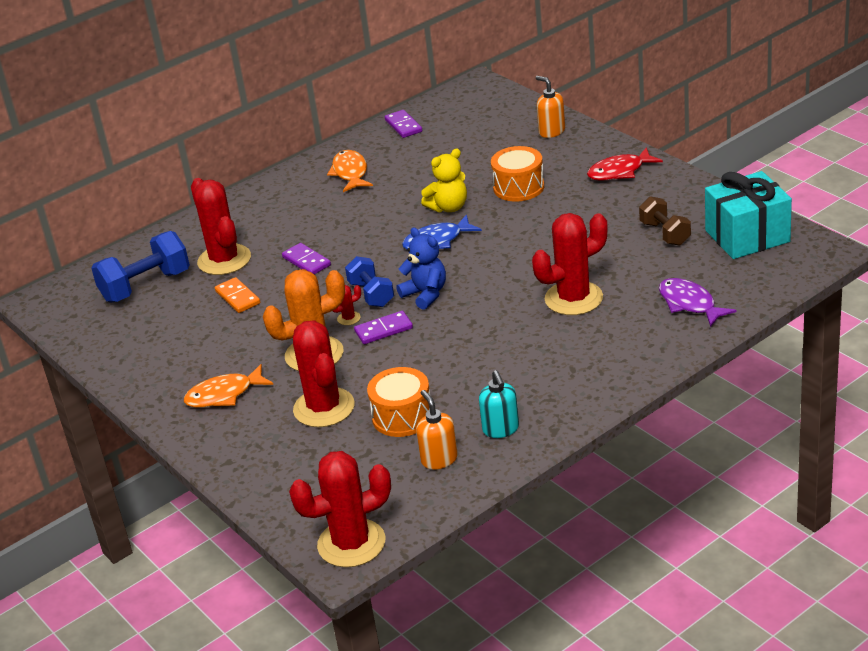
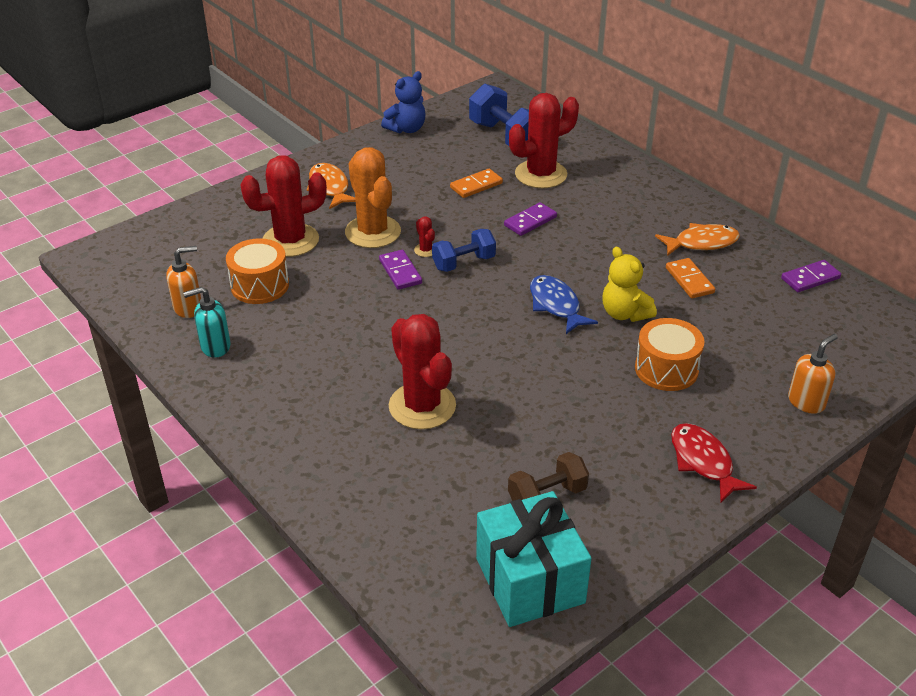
camera: 85 degrees right, 5 degrees up
(351, 543) = (103, 261): red cactus -> none
(404, 178) = (689, 280): none -> orange domino
(425, 294) = (455, 298): blue teddy bear -> blue teddy bear (406, 129)
(689, 304) = (388, 505): purple fish -> none

